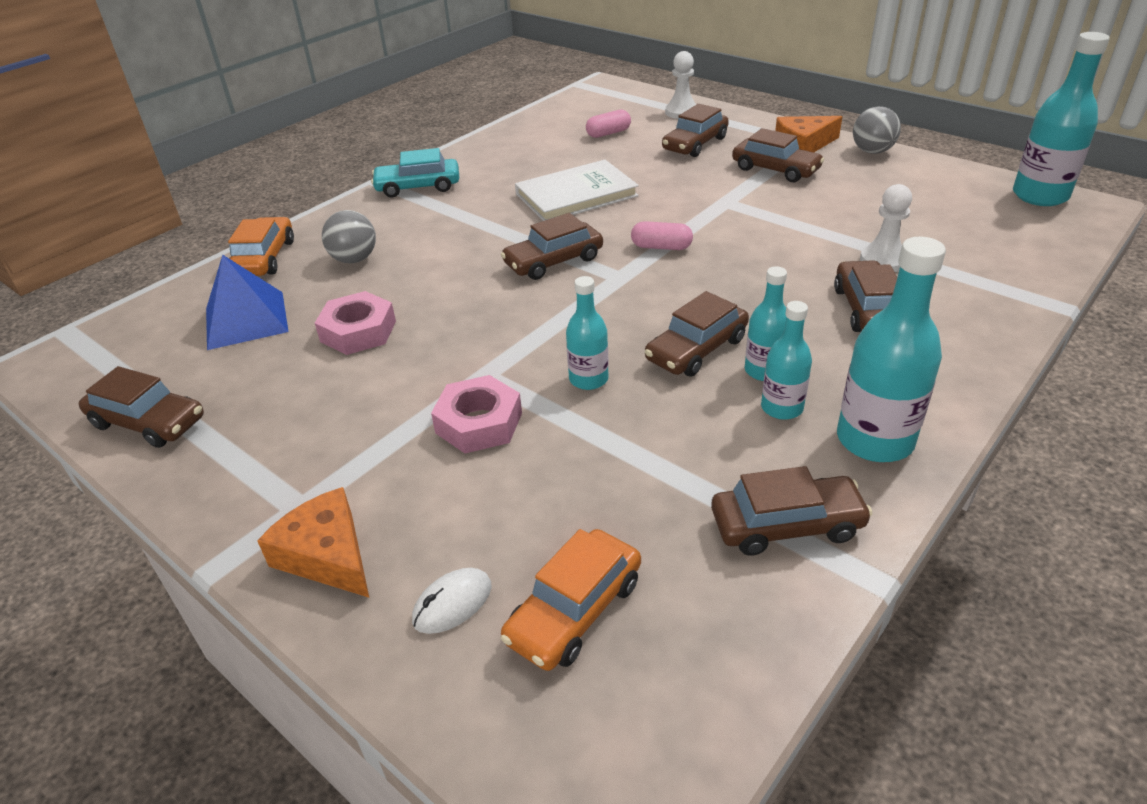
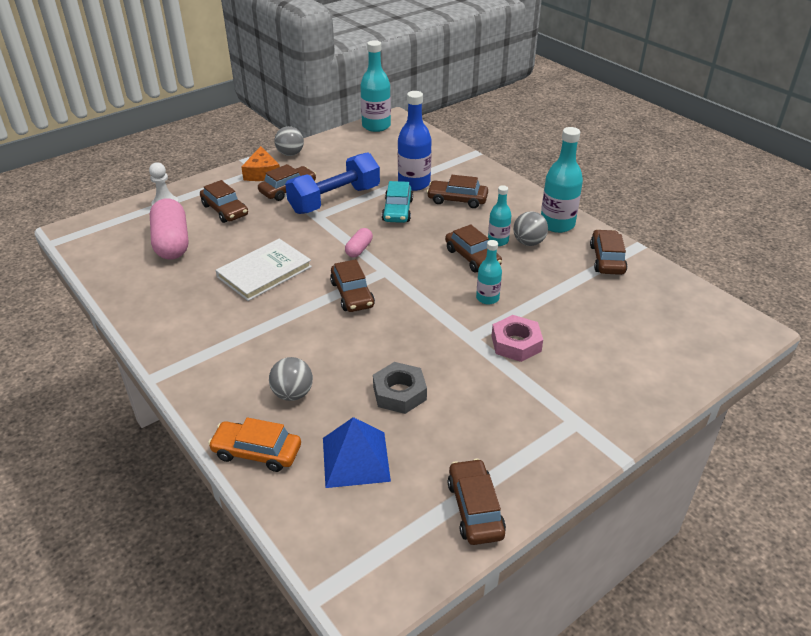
camera: 80 degrees left, 0 degrees up
(148, 422) = (475, 509): brown car -> brown car turned 45 degrees counterclockwise
(327, 555) = (614, 409): orange cheese -> none
(358, 331) = (399, 393): pink nut -> grey nut
(418, 187) = (187, 351): turquoise car -> turquoise car (397, 210)
(452, 603) = (648, 363): white mouse -> none
(574, 610) = (653, 326): orange car -> none
(576, 195) = (264, 272): white book -> white book turned 60 degrees clockwise
(608, 133) = (172, 242): pink capsule -> pink capsule, size x2.05
(776, 206) = (334, 200): none -> blue dumbbell
(781, 408) = (528, 242): turquoise bottle -> grey ball
(883, 260) = (414, 183): white pawn -> blue bottle

